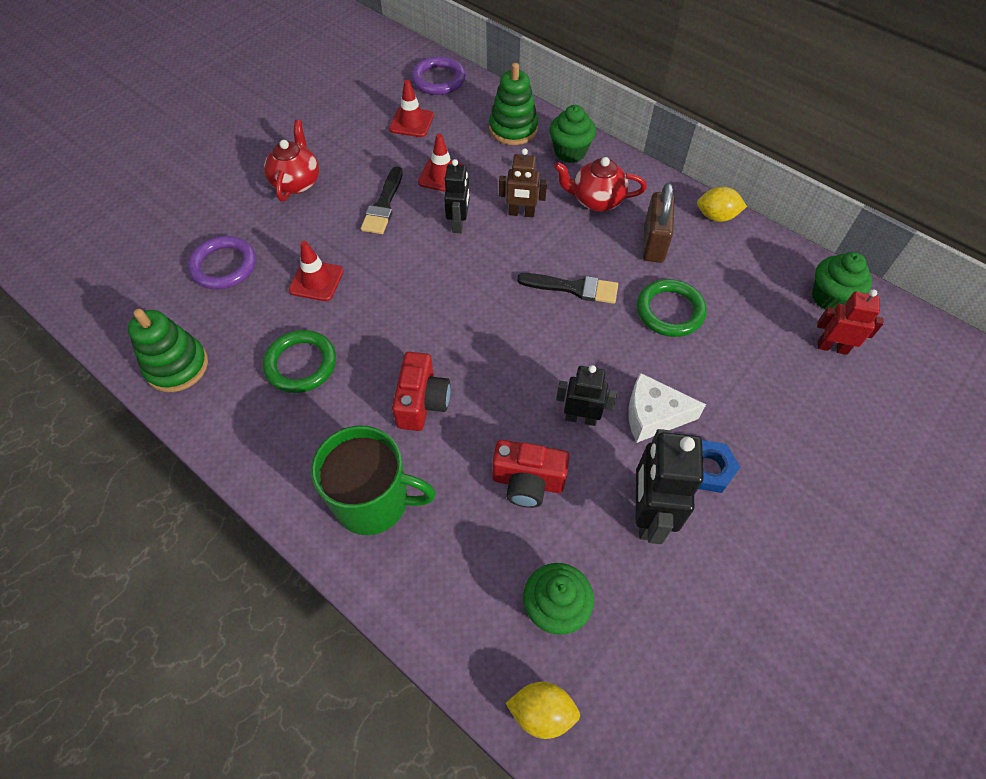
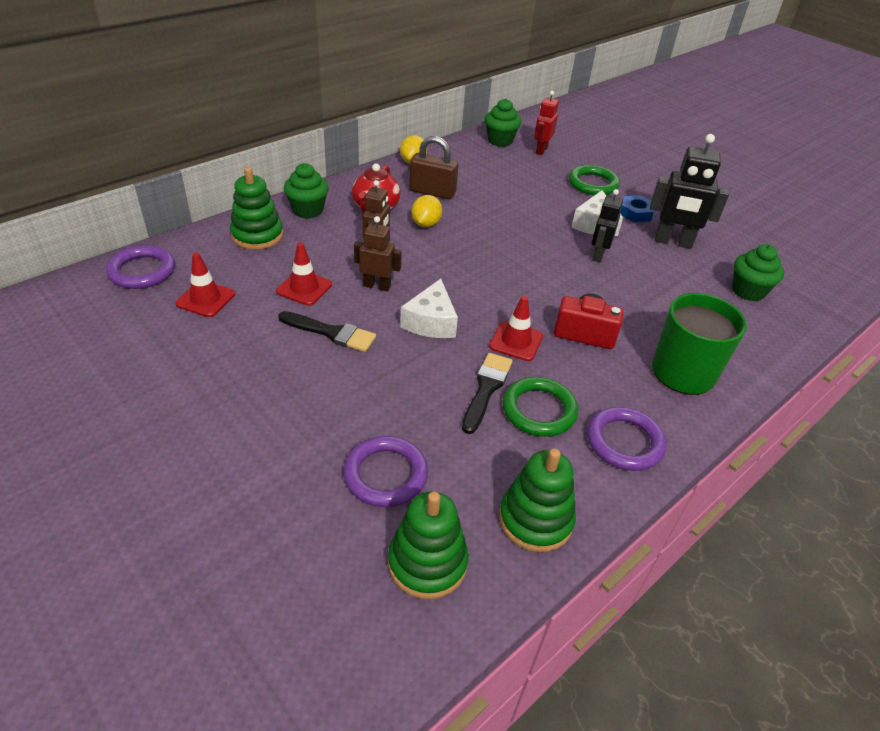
camera: 85 degrees left, 15 degrees down
(143, 301) = (427, 562): none -> green stacking toy
(263, 436) = (624, 442): none -> purple ring
(297, 182) = (262, 401): red teapot -> none
(316, 281) = (428, 392): red traffic cone -> red traffic cone (516, 341)
(413, 271) = (431, 322): none -> white cheese
(458, 223) = (377, 286): black robot -> brown robot
(528, 482) = (655, 288): red camera -> none
(542, 712) = (818, 308): yellow lemon -> yellow lemon (426, 224)
(573, 288) = (471, 236): black brush -> black brush (486, 389)
(670, 311) = (502, 199): green ring -> green ring (593, 184)

